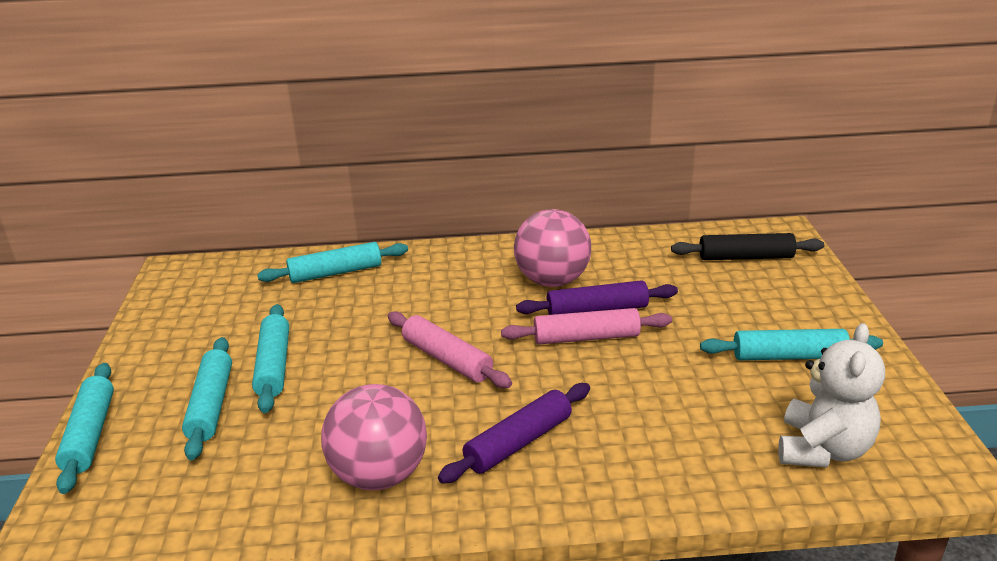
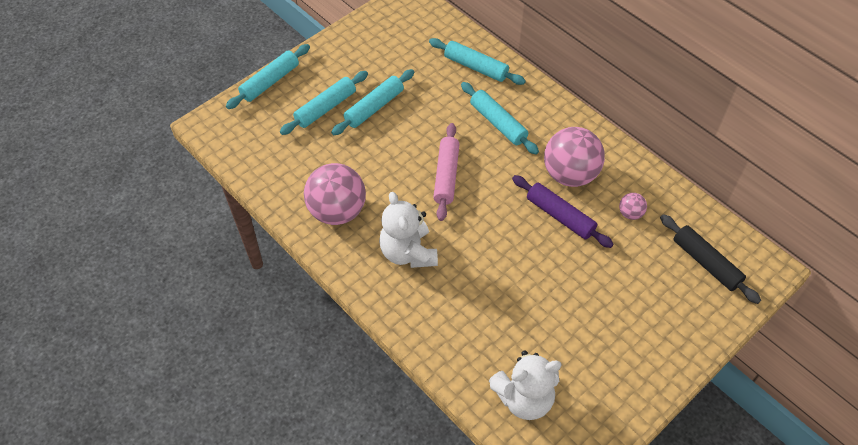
camera: 50 degrees right, 25 degrees up
(519, 442) = (408, 252): purple rolling pin -> white teddy bear
(586, 337) = (526, 227): pink rolling pin -> none
(642, 270) = (630, 213): none -> pink ball
(788, 356) = (604, 341): turquoise rolling pin -> turquoise rolling pin (498, 123)

